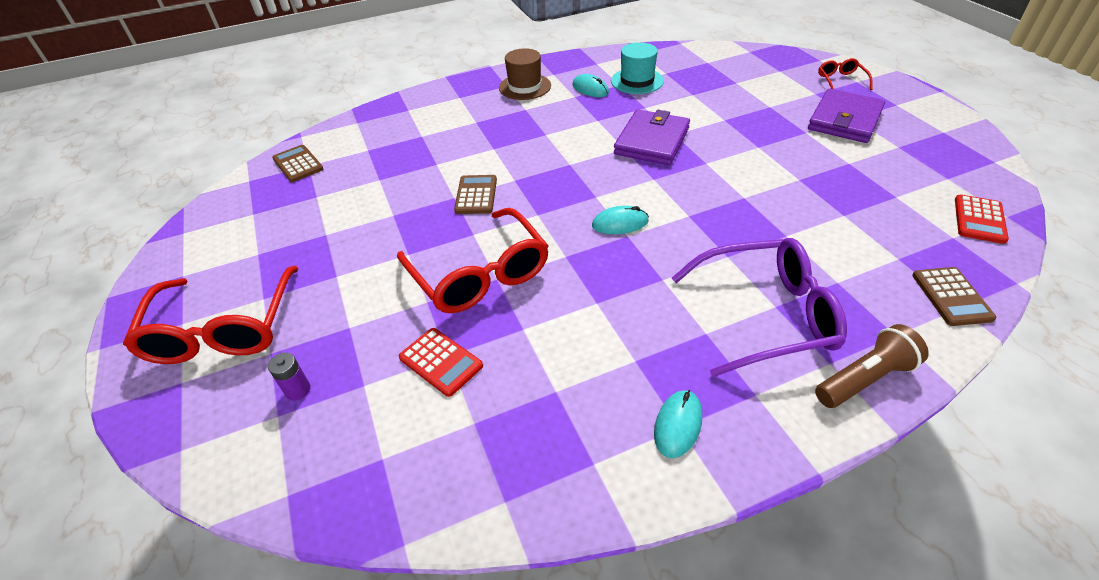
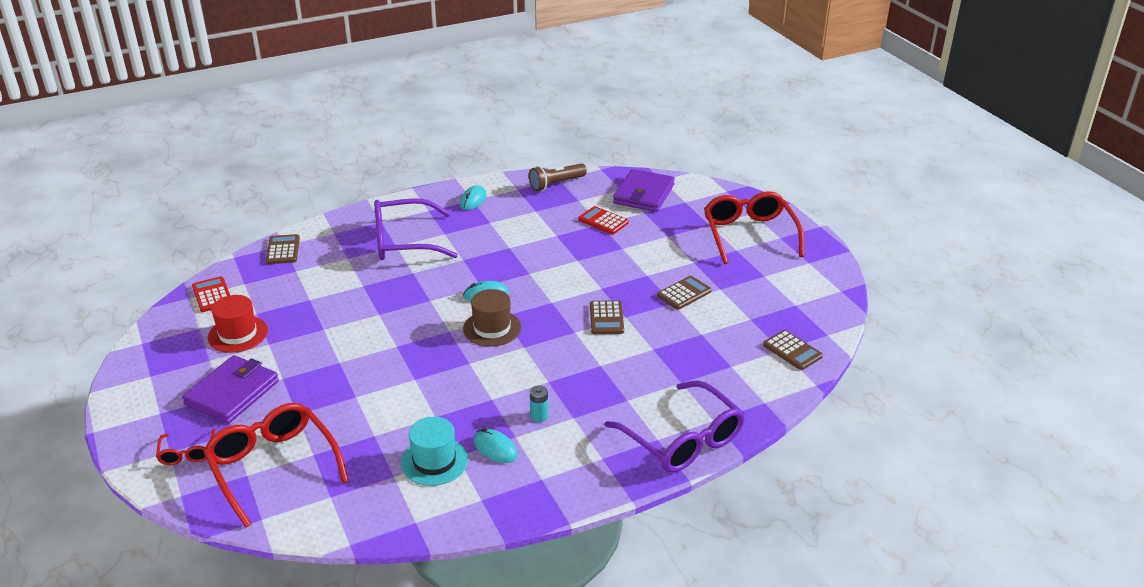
camera: 175 degrees right, 10 degrees down
(298, 390) = (680, 210): purple battery -> none
(373, 227) = (684, 293): none -> brown calculator
(439, 97) = (683, 440): none -> purple glasses
(479, 274) = (590, 262): red glasses -> red glasses (273, 466)
(525, 87) = (578, 455): brown hat -> brown hat (492, 328)
(554, 109) = (539, 416): none -> turquoise battery
(652, 141) = (440, 370): purple wallet -> purple wallet (644, 194)
(864, 378) = (366, 216): brown flashlight -> brown flashlight (556, 184)
(894, 172) = (238, 334): none -> red hat
(979, 220) = (212, 295): red calculator -> red calculator turned 45 degrees counterclockwise

